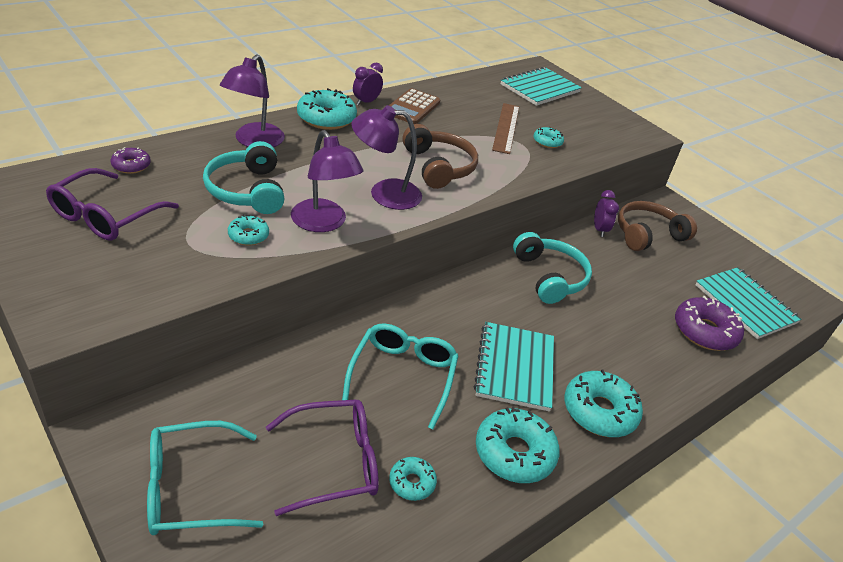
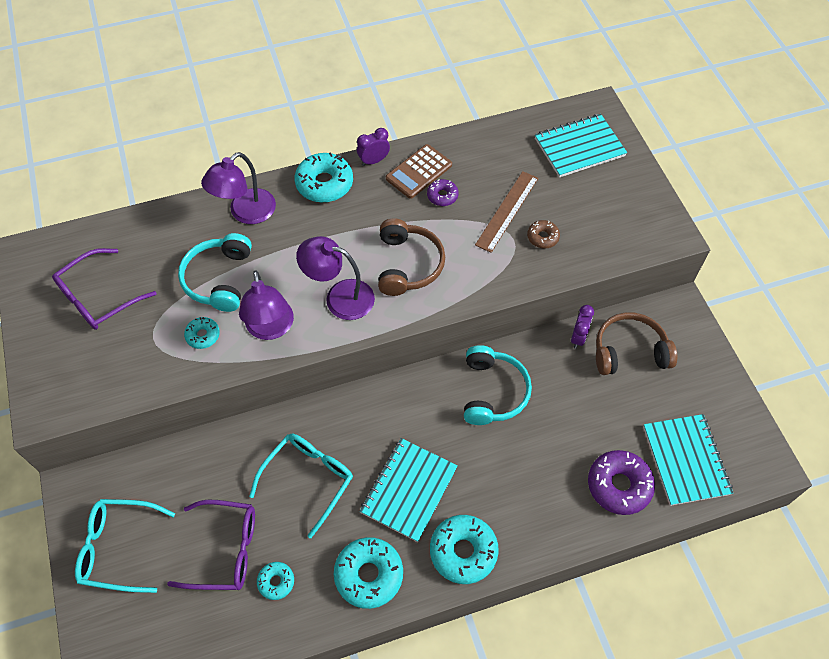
camera: 25 degrees right, 20 degrees up
(131, 166) = (133, 237): purple donut -> purple donut (442, 196)
(547, 142) = (542, 237): turquoise donut -> brown donut

